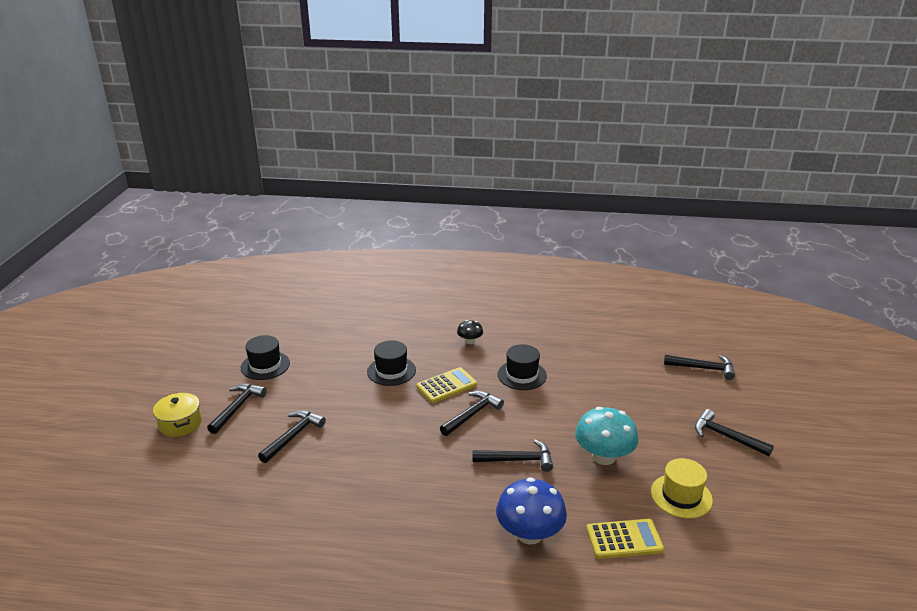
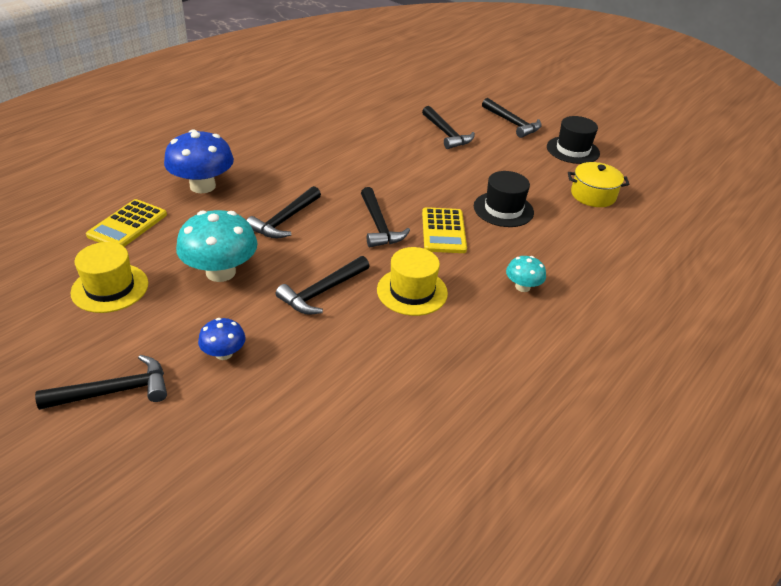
camera: 120 degrees right, 10 degrees up
(180, 423) = (511, 100): yellow pot -> yellow pot (593, 195)
(470, 341) = (522, 287): black mushroom -> turquoise mushroom
(522, 375) = (412, 291): black hat -> yellow hat
(654, 416) = (224, 353): none -> blue mushroom
(703, 368) = (242, 492): black hammer -> black hammer (322, 292)

